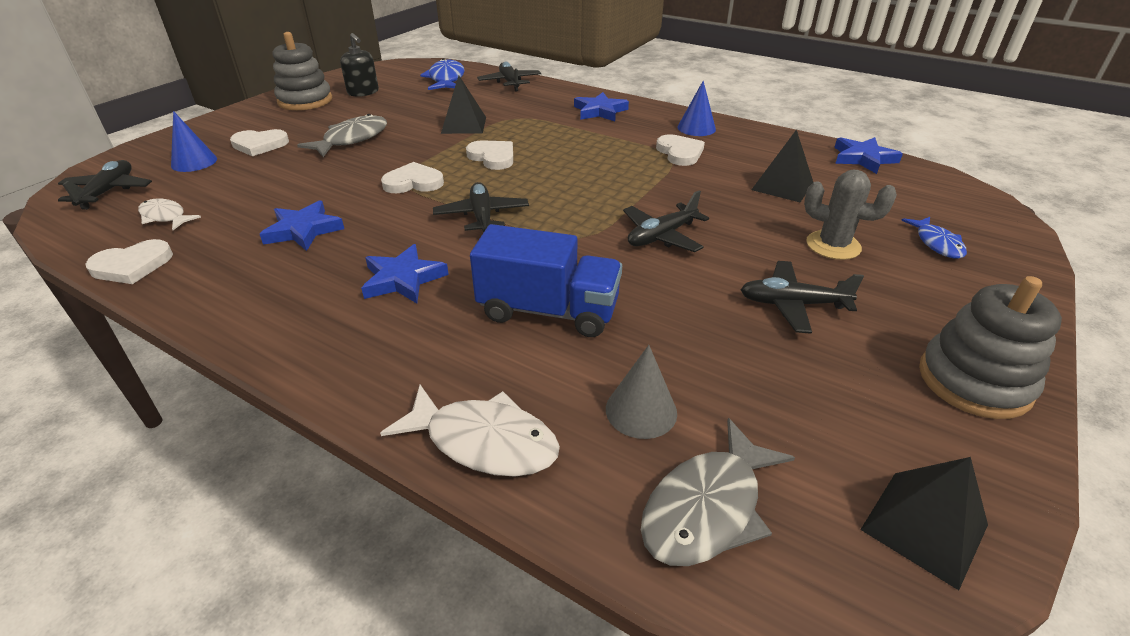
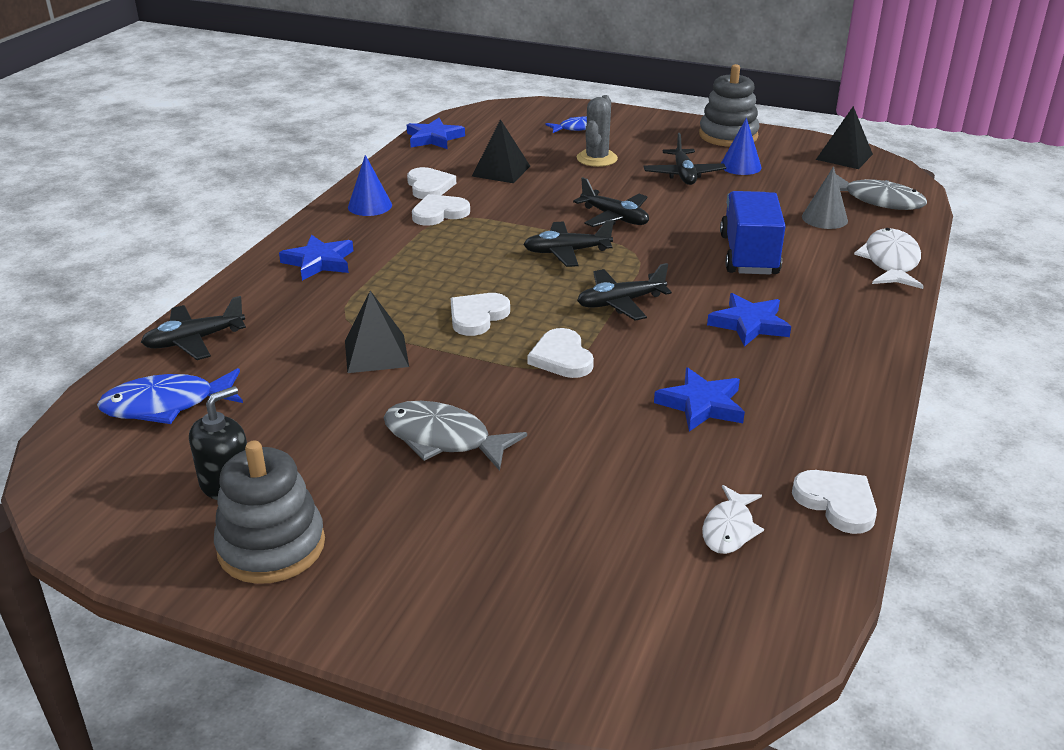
camera: 100 degrees left, 5 degrees down
(108, 191) = (693, 631): black plane -> black plane (566, 252)
(194, 162) = (564, 579): blue cone -> blue cone (740, 166)
(259, 145) = (483, 529): white heart -> white heart (429, 186)

